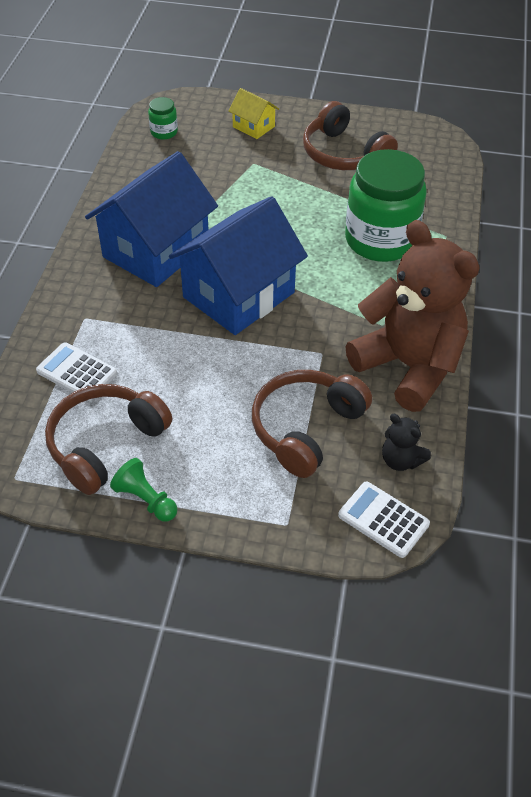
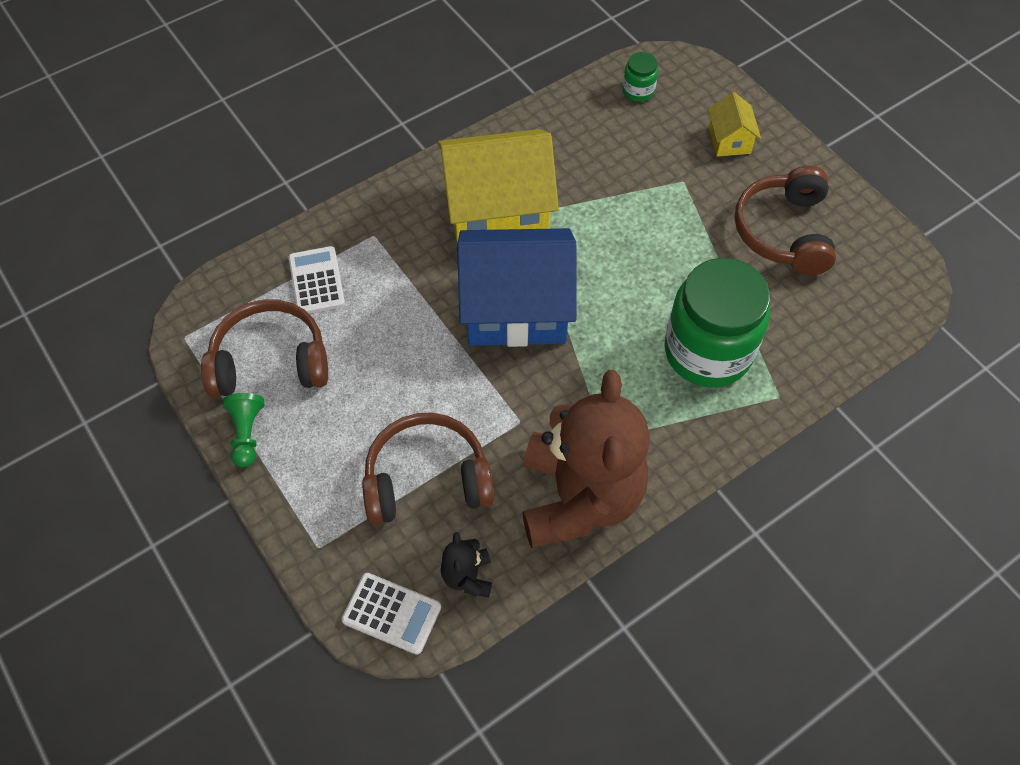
camera: 45 degrees right, 10 degrees up
(156, 250) = (497, 212): blue house -> yellow house
(383, 520) = (392, 613): white calculator -> white calculator turned 120 degrees clockwise

